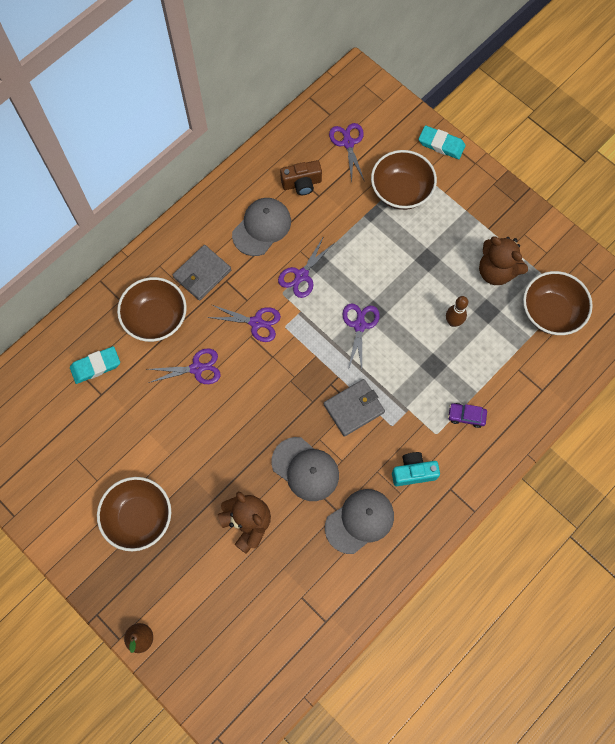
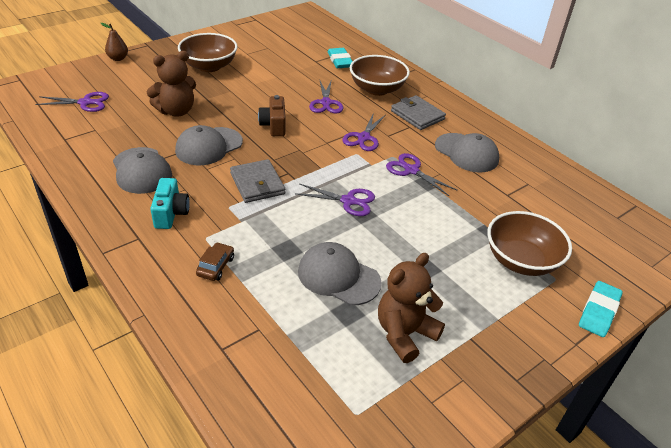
camera: 95 degrees right, 30 degrees down
(302, 184) = (521, 185): brown camera -> brown camera (274, 125)
(348, 143) = (581, 226): purple scissors -> purple scissors (85, 102)
(453, 322) = (338, 276): brown bowling pin -> grey cap
(466, 416) = (215, 266): purple car -> brown car
(550, 312) = (334, 385): brown bowl -> none

